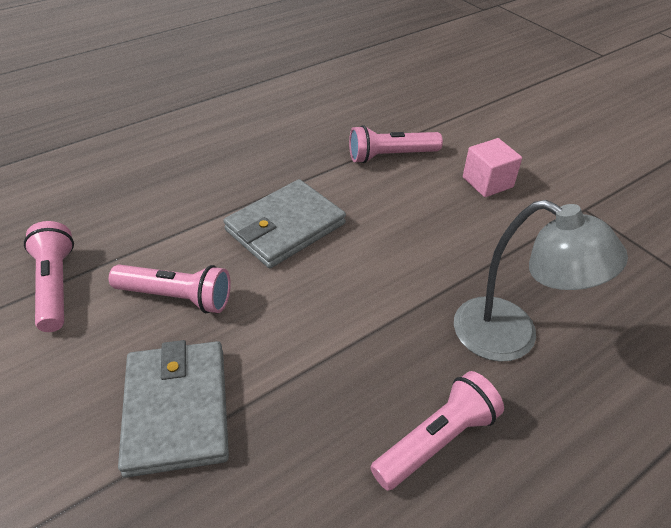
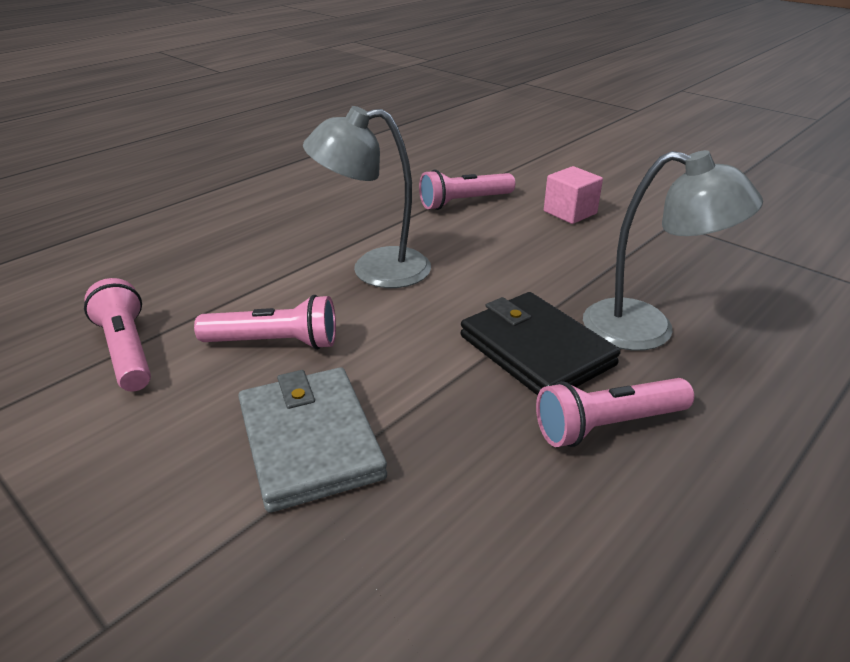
camera: 10 degrees left, 10 degrees down
(285, 227) = (375, 270): grey wallet -> grey lamp
(400, 344) = (536, 350): none -> black wallet
(436, 440) = (608, 425): pink flashlight -> pink flashlight turned 150 degrees counterclockwise

